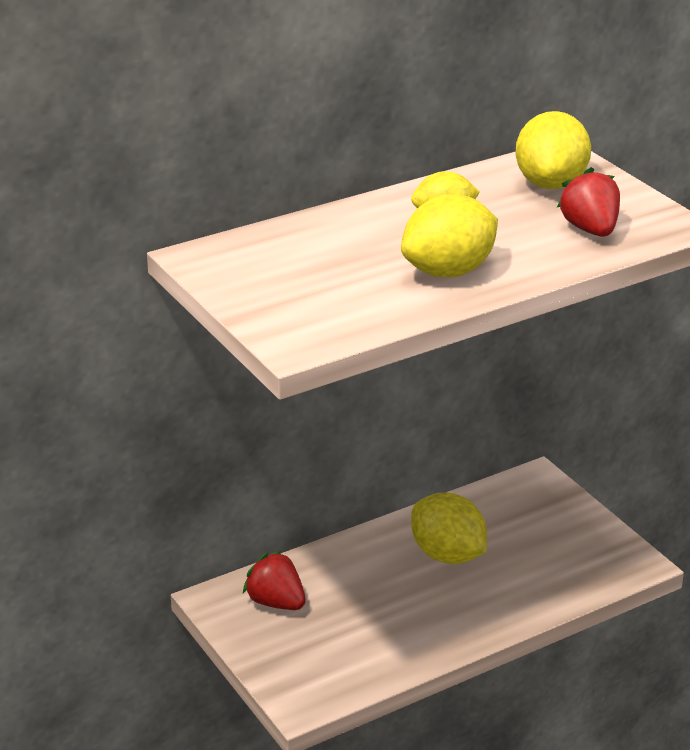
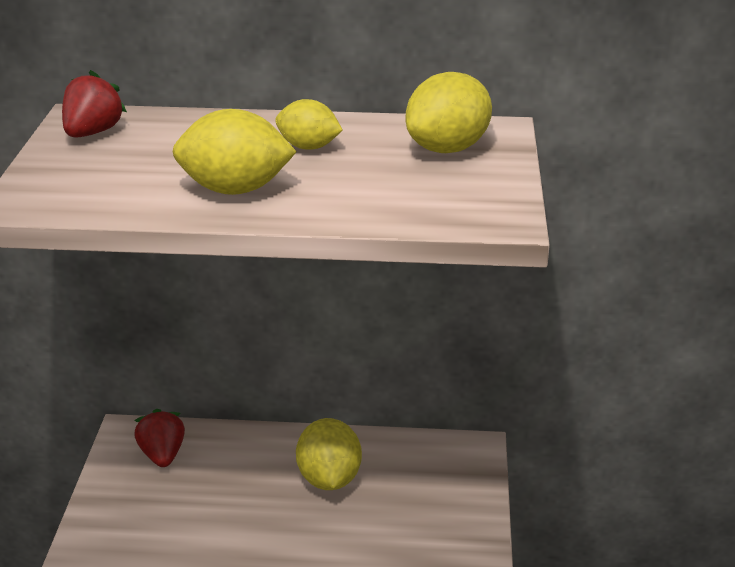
camera: 35 degrees right, 0 degrees up
(590, 230) = (416, 197): red strawberry -> red strawberry (93, 133)

